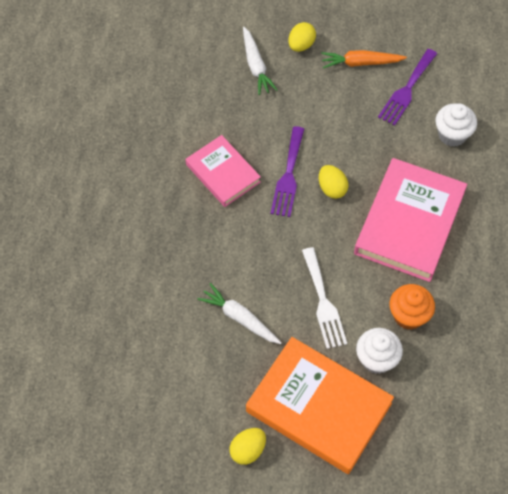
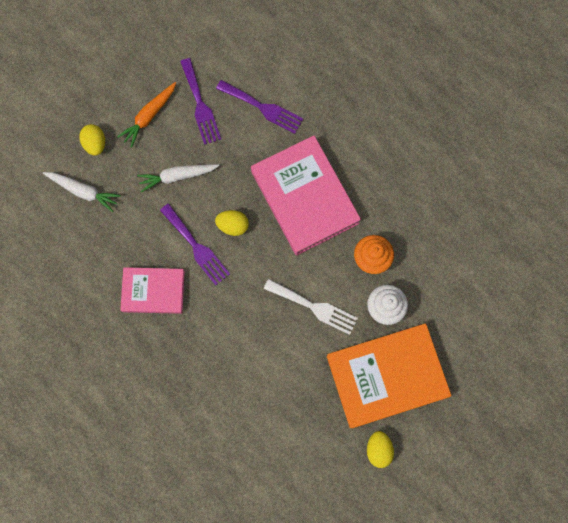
camera: 50 degrees left, 15 degrees up
(240, 318) = (278, 374): white carrot -> white carrot (177, 176)
(452, 135) = (263, 108): white cupcake -> purple fork

